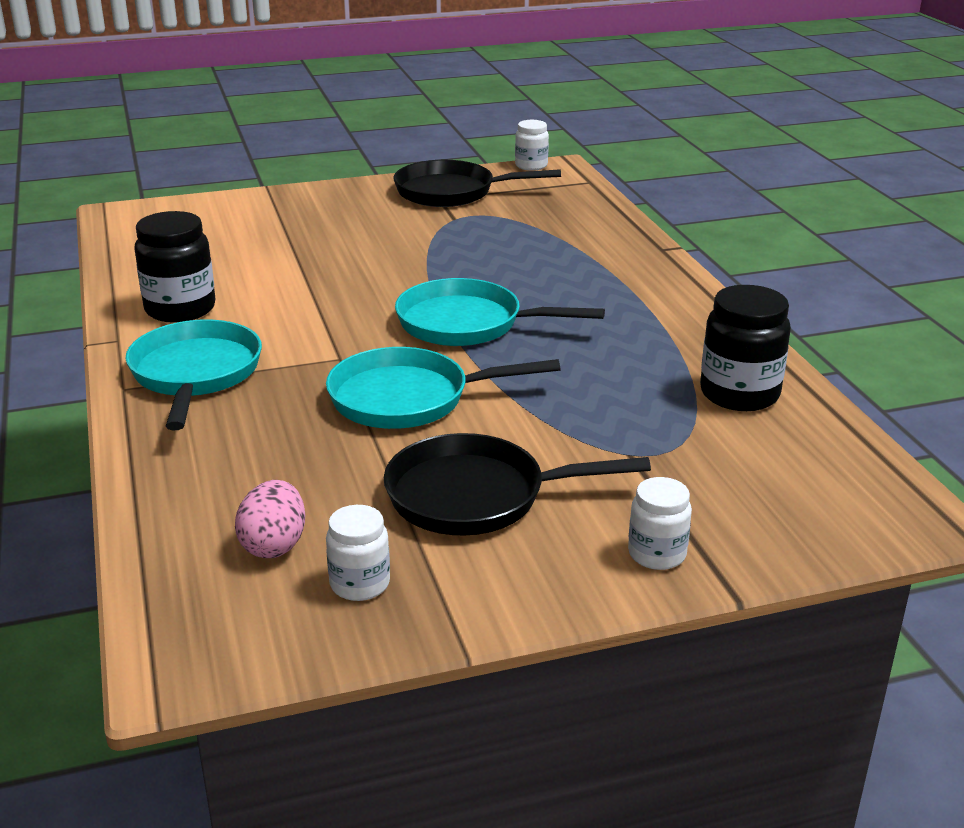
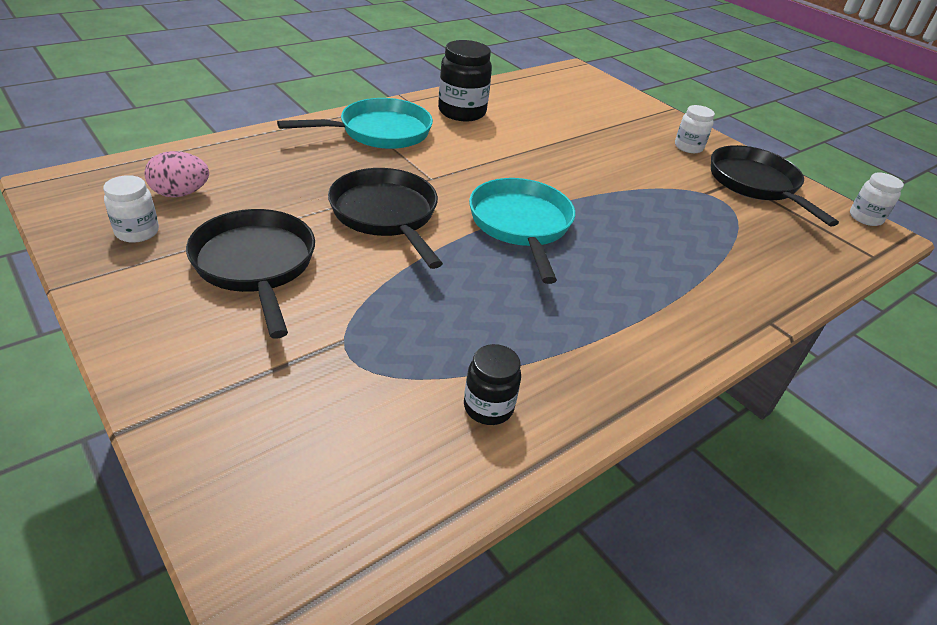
camera: 65 degrees right, 10 degrees up
(408, 398) = (386, 215): turquoise pan -> black pan
(657, 554) = (184, 373): white jar -> white jar (688, 147)
(739, 394) = (488, 407): black jar -> black jar, size x0.60

